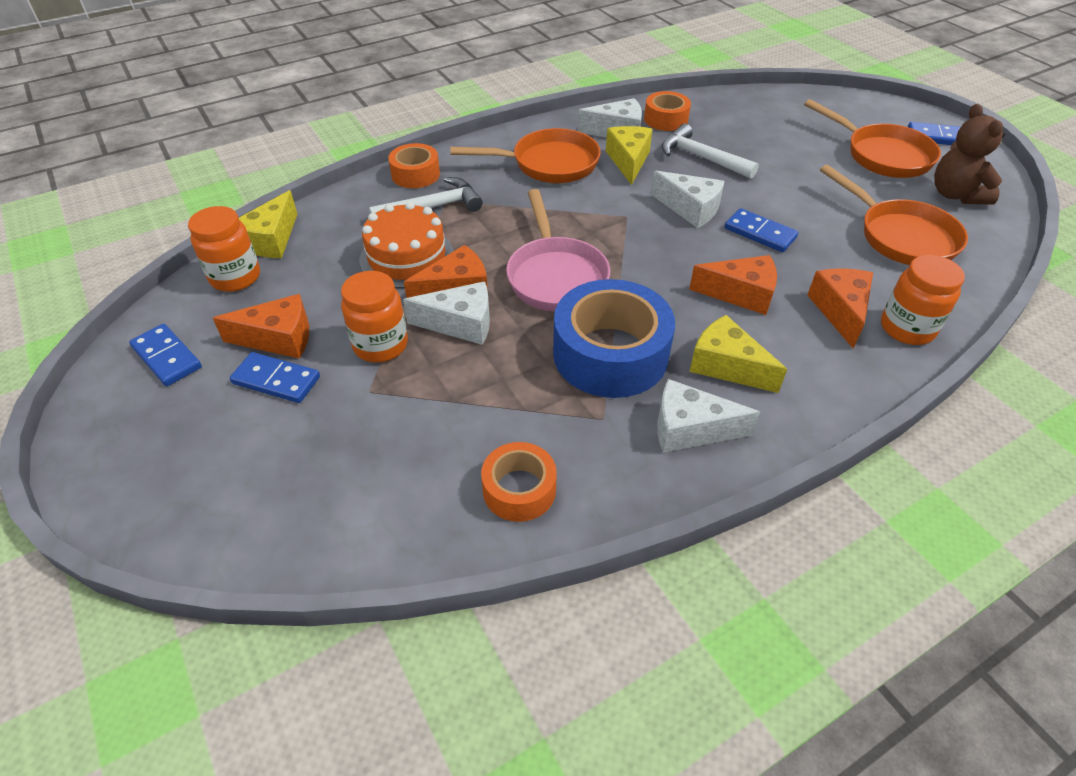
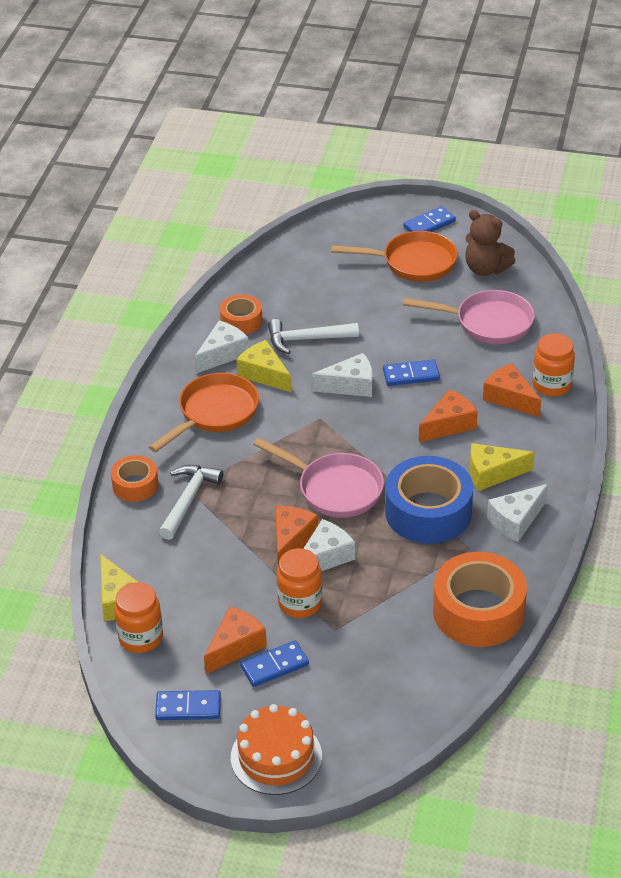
camera: 45 degrees left, 5 degrees down
(407, 257) = (228, 544): orange cake -> orange cake (276, 757)
(519, 490) = (478, 611): orange tape -> orange tape, size x1.84
(900, 236) = (488, 323): orange pan -> pink pan

